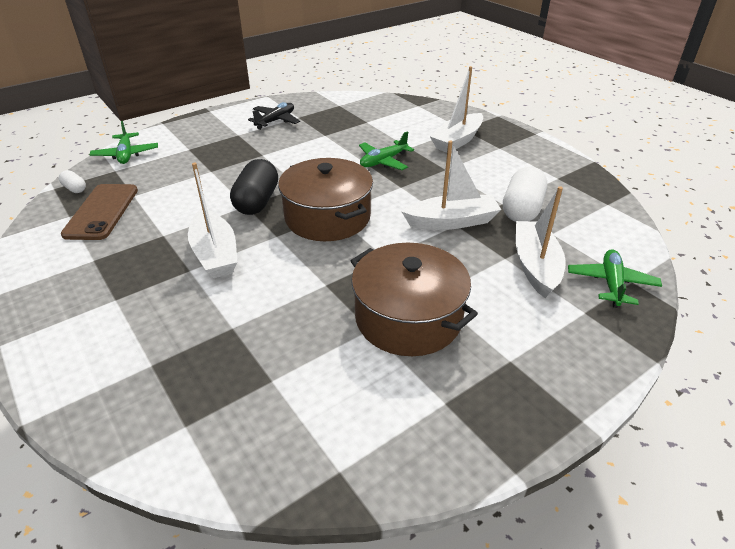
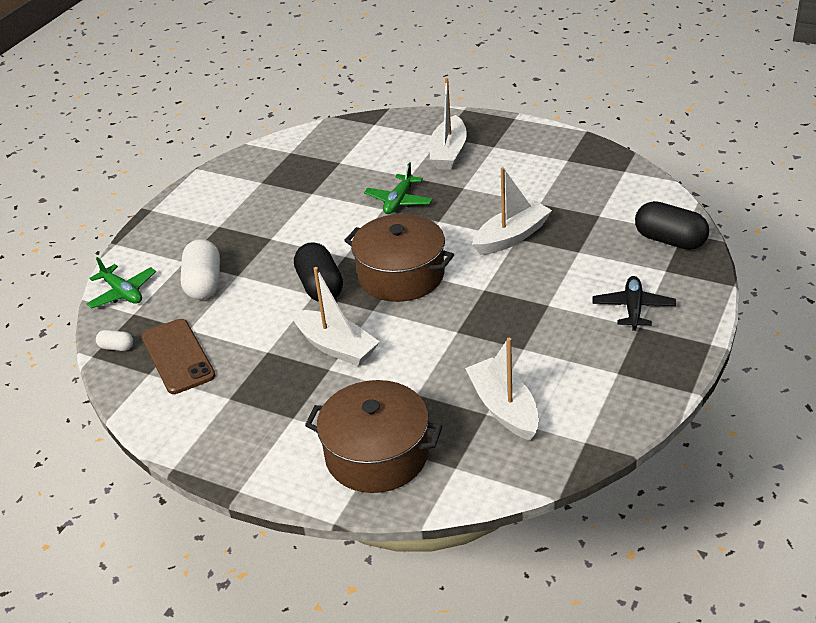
camera: 25 degrees left, 0 degrees up
(275, 121) = (242, 195): black plane -> black plane (633, 308)
(408, 318) = (544, 328): brown pot -> brown pot (377, 454)
(521, 209) = (560, 203): white capsule -> white capsule (204, 283)
(535, 266) = (606, 249): white boat -> white boat (504, 408)
(611, 283) = (670, 240): green plane -> black capsule

